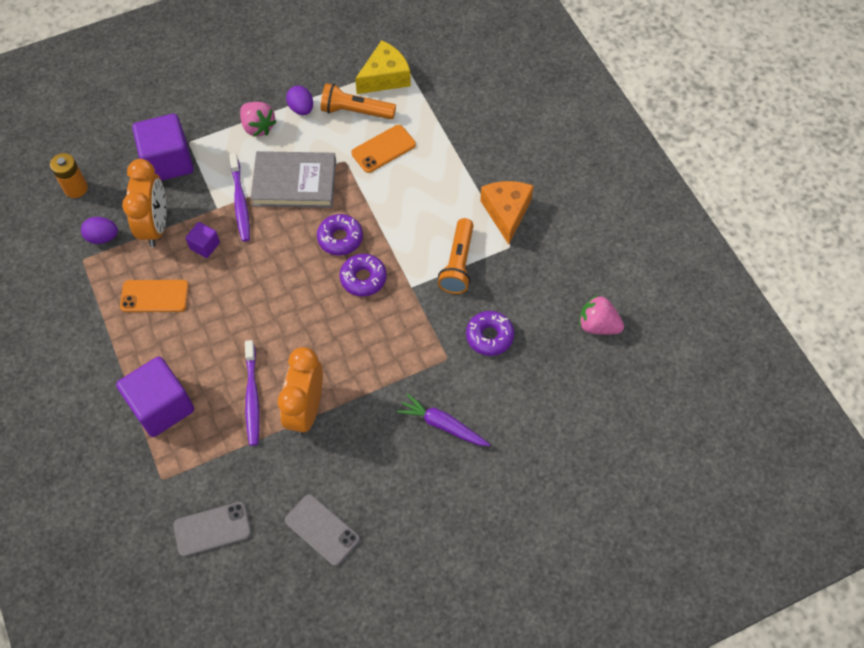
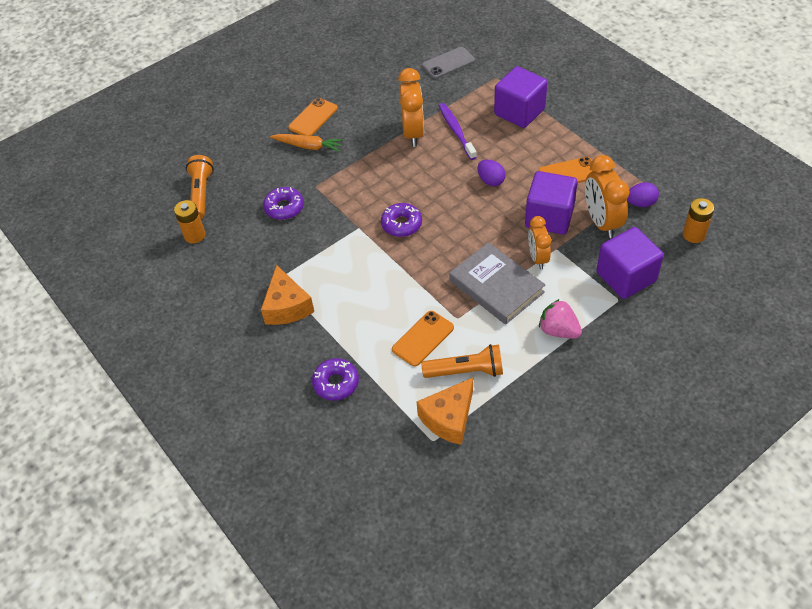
camera: 170 degrees right, 10 degrees down
(205, 246) = (549, 217): purple cube -> purple cube, size x2.05
(240, 202) = (538, 258): purple toothbrush -> orange clock
(294, 183) = (496, 286): grey book -> grey book turned 60 degrees clockwise
(301, 108) = (524, 360): purple egg -> purple egg (491, 181)
(322, 530) = (376, 78): grey phone -> none
(340, 238) = (434, 250): purple donut -> purple donut (336, 383)
(385, 77) = (448, 418): yellow cheese -> orange cheese
(426, 475) = (313, 118): none -> orange phone
(443, 425) = (308, 146): purple carrot -> orange carrot
(458, 264) = (322, 254): orange flashlight -> orange flashlight (201, 193)
(597, 325) = (195, 235): pink strawberry -> orange battery

